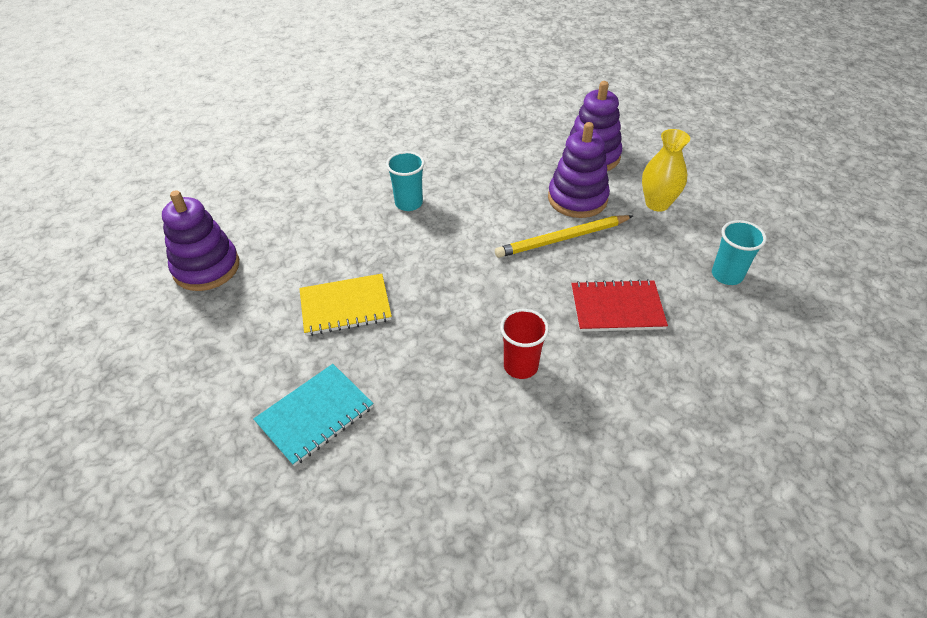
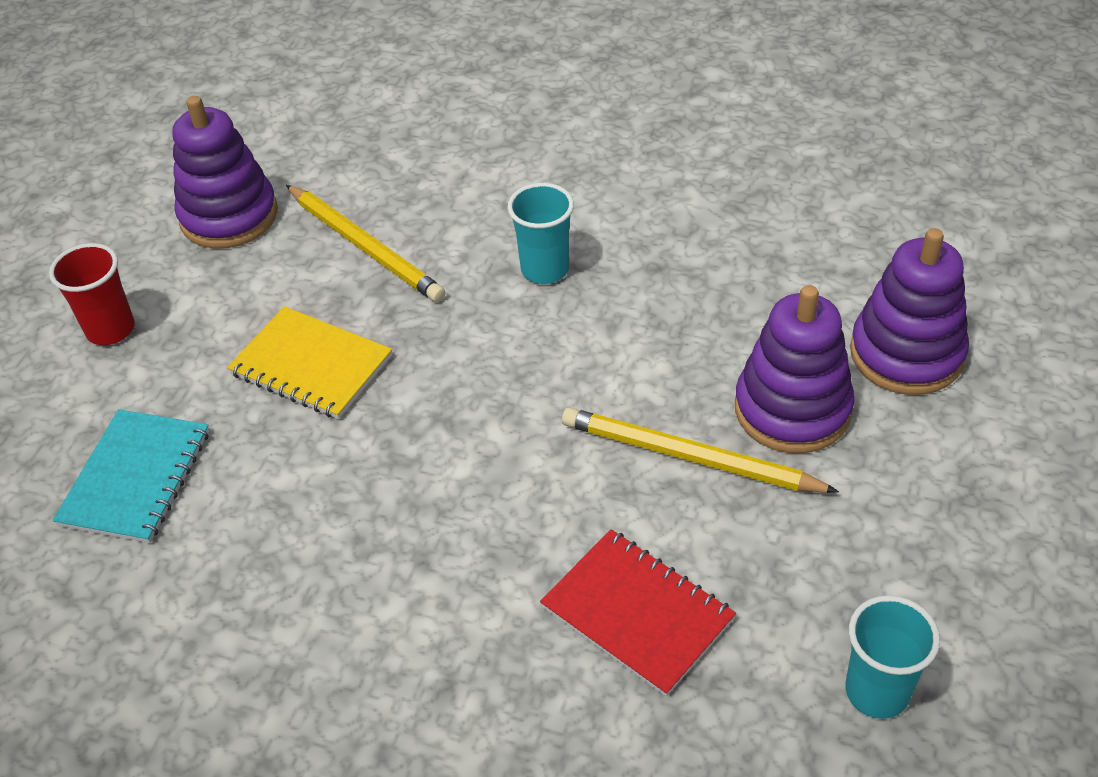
camera: 45 degrees right, 0 degrees up
(305, 240) = (365, 246): none -> yellow pencil
(315, 415) = (136, 478): turquoise notebook -> turquoise notebook turned 75 degrees counterclockwise
(520, 366) = (412, 595): red cup -> red cup (110, 329)
(657, 203) = (915, 499): yellow vase -> none

